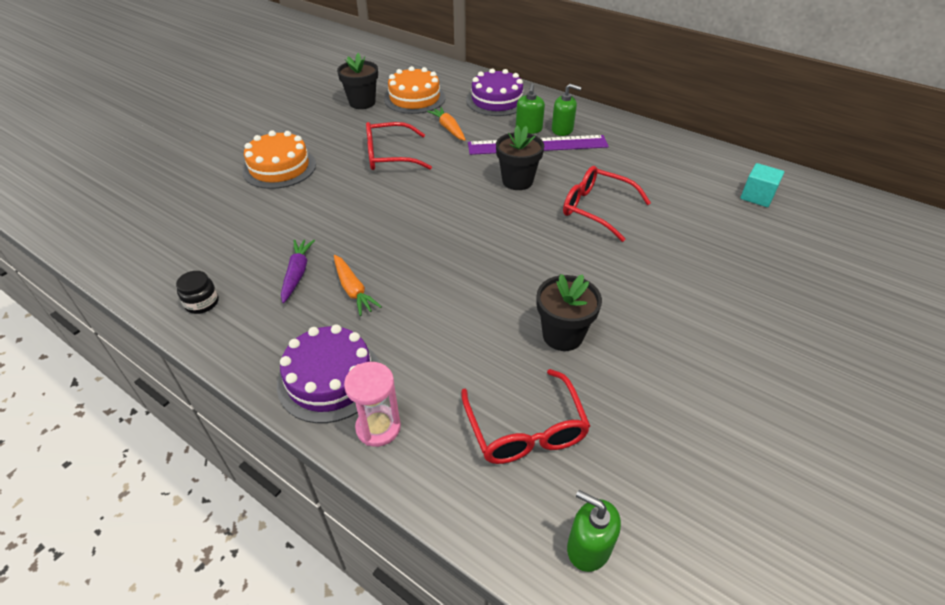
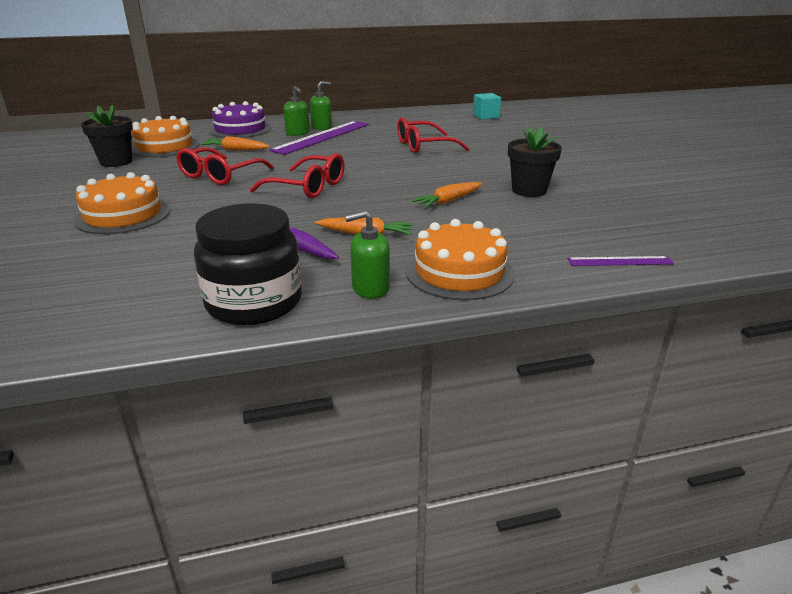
camera: 50 degrees left, 15 degrees down
(202, 303) = (254, 302): black jar -> black jar, size x2.24
(330, 379) = (459, 272): purple cake -> orange cake
(378, 427) = (540, 269): pink hourglass -> none
(448, 479) = (620, 261): none -> purple ruler
(472, 297) = (448, 201): none -> orange carrot
(517, 181) = (349, 153): black flower pot -> none
(525, 429) = (601, 226): red glasses -> red glasses (308, 187)
(588, 547) = (716, 240): green soap dispenser -> green soap dispenser (370, 288)

